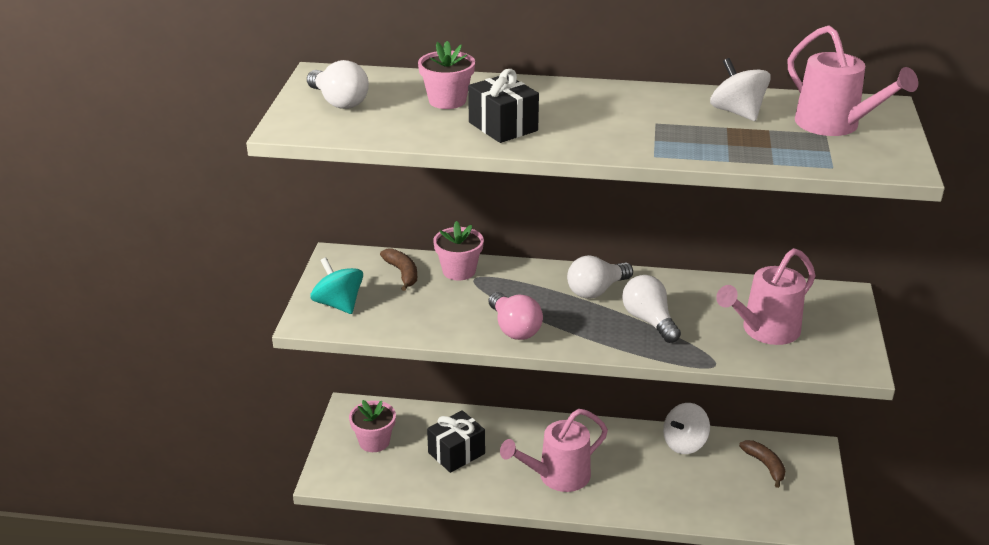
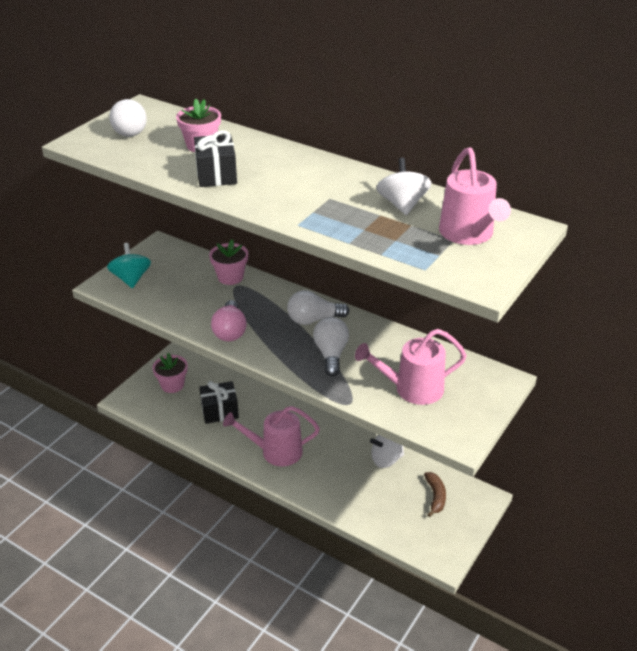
camera: 25 degrees right, 5 degrees up
(402, 273) = (191, 268): brown banana -> none

